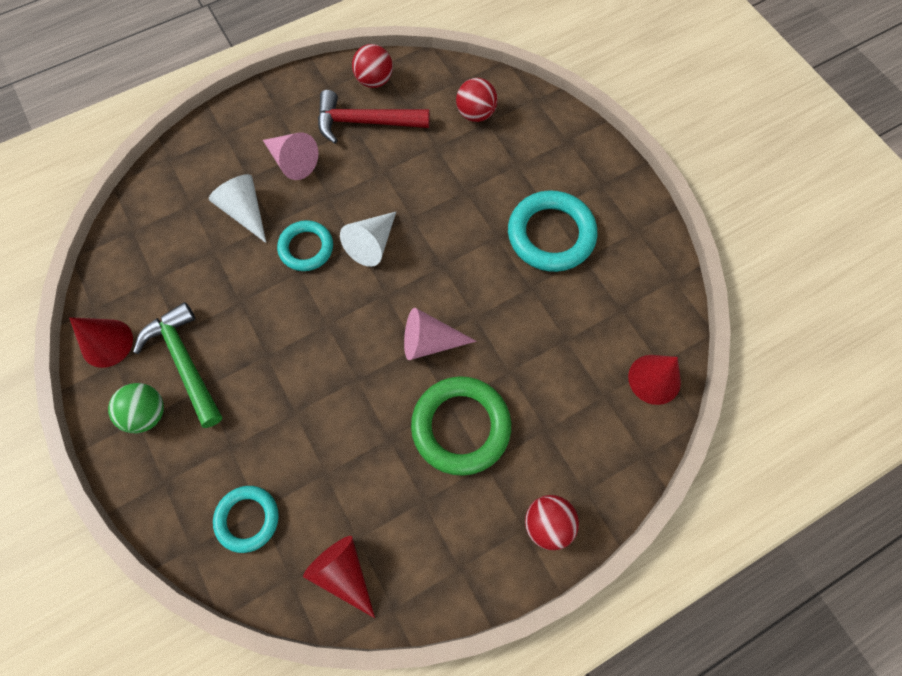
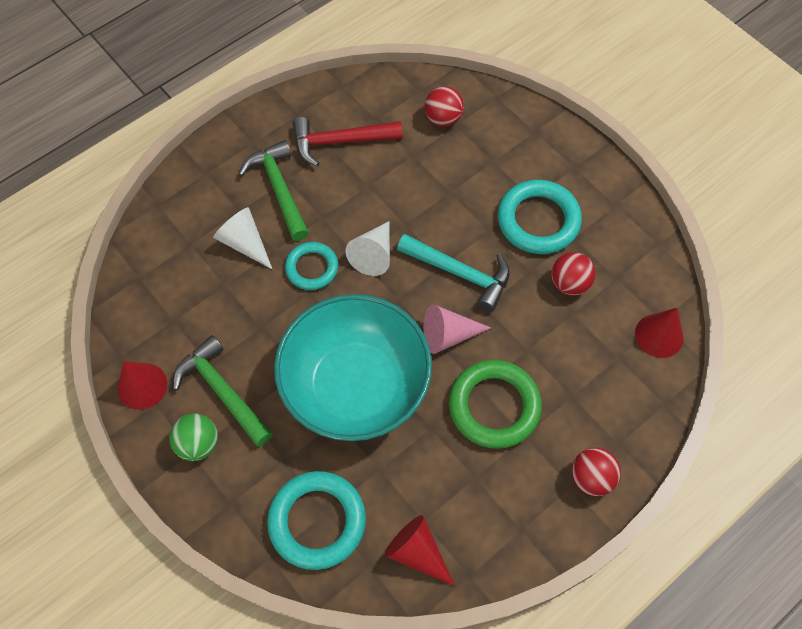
camera: 10 degrees left, 5 degrees down
(247, 519) = (317, 521): turquoise ring -> turquoise ring, size x1.61
(292, 161) = (279, 189): pink cone -> green hammer
(321, 380) = (355, 386): none -> turquoise bowl
(374, 80) = (339, 101): red ball -> red ball (569, 283)
(457, 278) = (460, 273): none -> turquoise hammer

